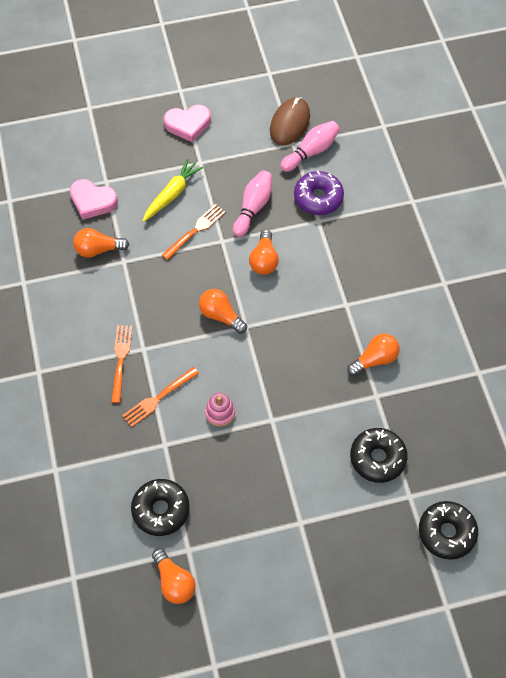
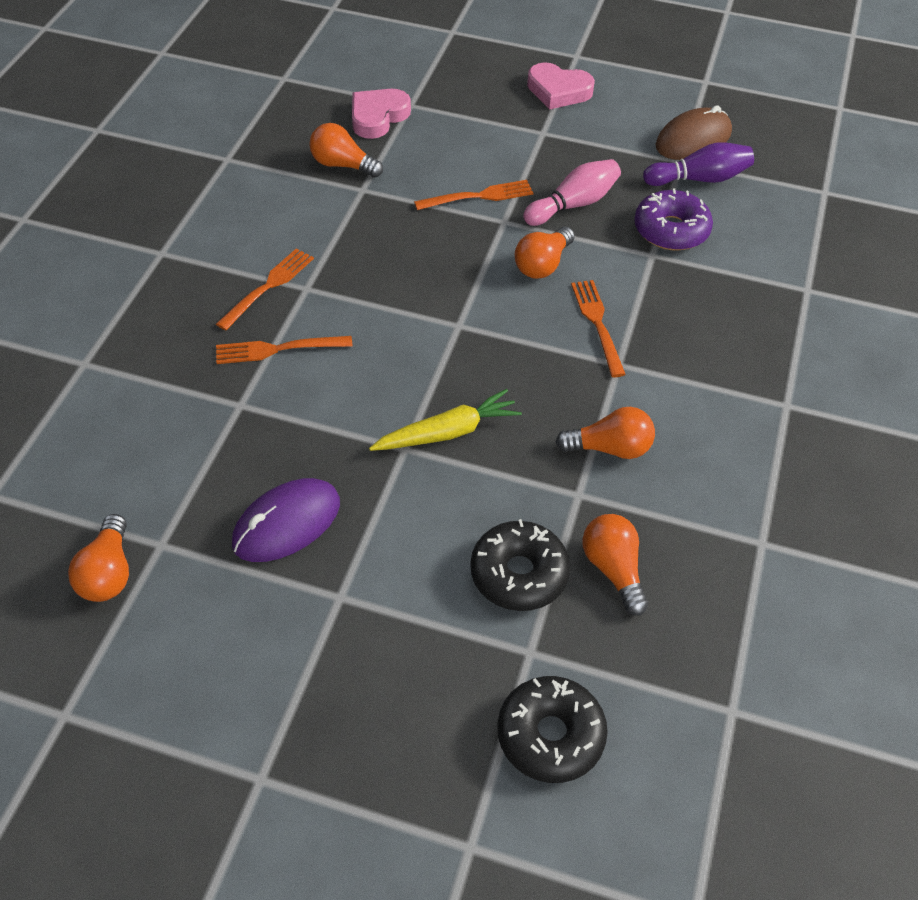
camera: 30 degrees right, 10 degrees down
(92, 201) = (378, 117): pink heart -> pink heart turned 75 degrees clockwise
(161, 510) = (168, 477): black donut -> none
(172, 194) = (480, 149): yellow carrot -> yellow carrot (448, 432)
(220, 315) = (435, 298): orange light bulb -> orange light bulb (613, 569)
(220, 413) = (342, 404): pink stacking toy -> none
(244, 499) = (286, 523): none -> purple mouse
(311, 152) = (699, 179): pink bowling pin -> purple bowling pin
(319, 284) = (597, 324): none -> orange fork

